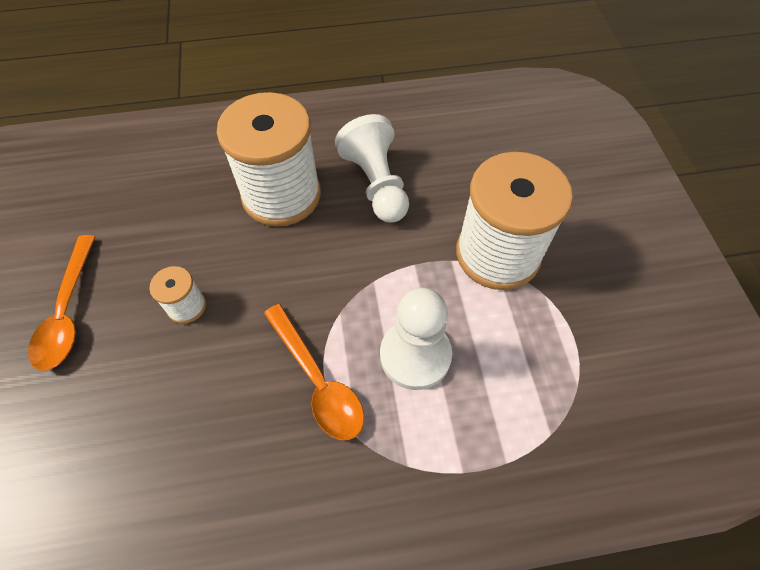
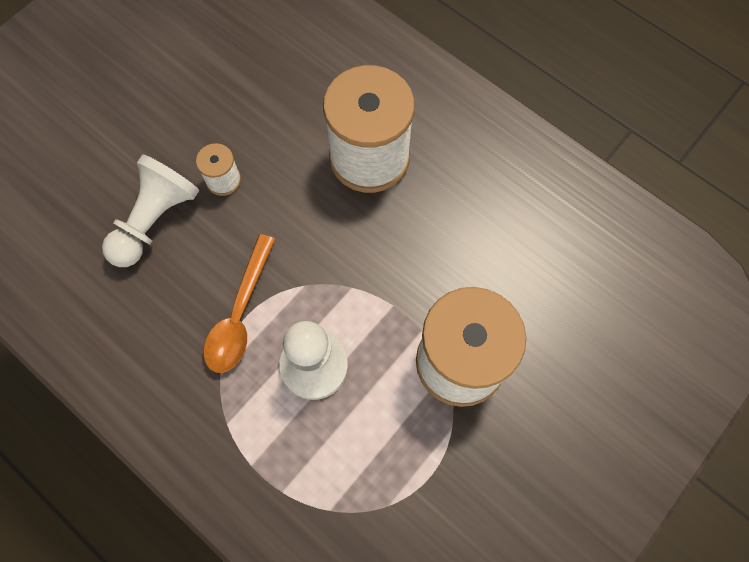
camera: 50 degrees right, 10 degrees up
(68, 312) = (158, 113): orange spoon -> none
(376, 184) = (445, 216): white pawn -> white pawn (155, 220)

